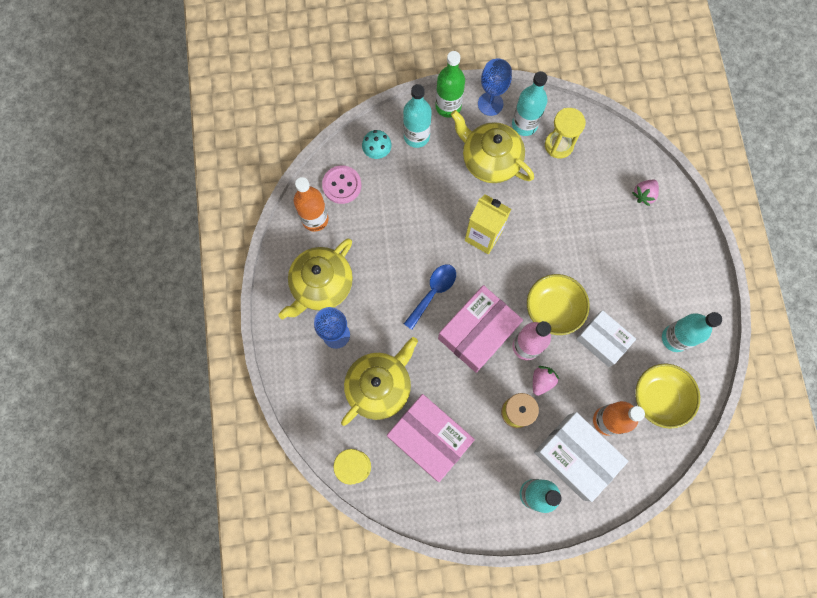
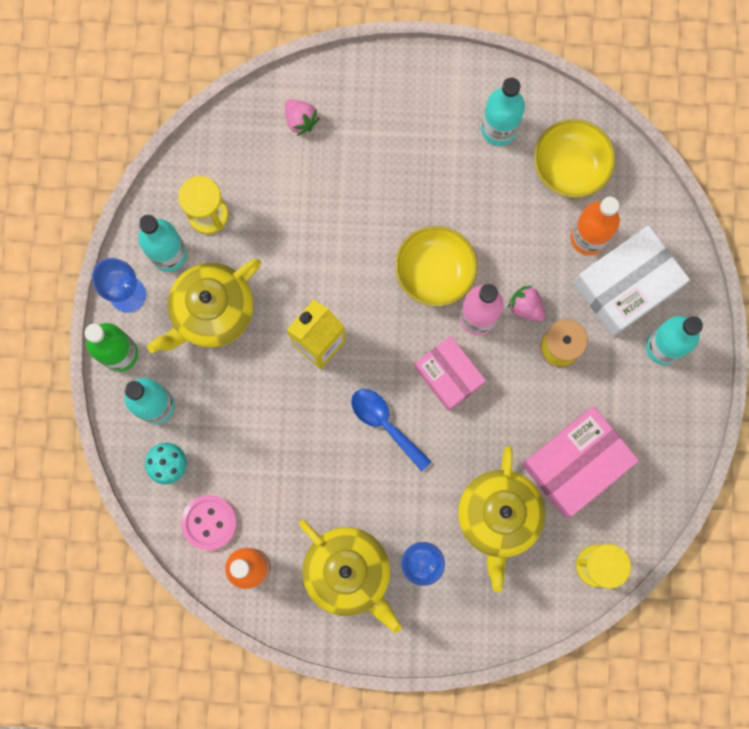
camera: 80 degrees left, 5 degrees up
(379, 386) = (498, 517): yellow teapot -> yellow teapot turned 135 degrees counterclockwise
(478, 332) = (448, 375): pink box -> pink box, size x0.66
(602, 340) = (486, 219): white box -> none

